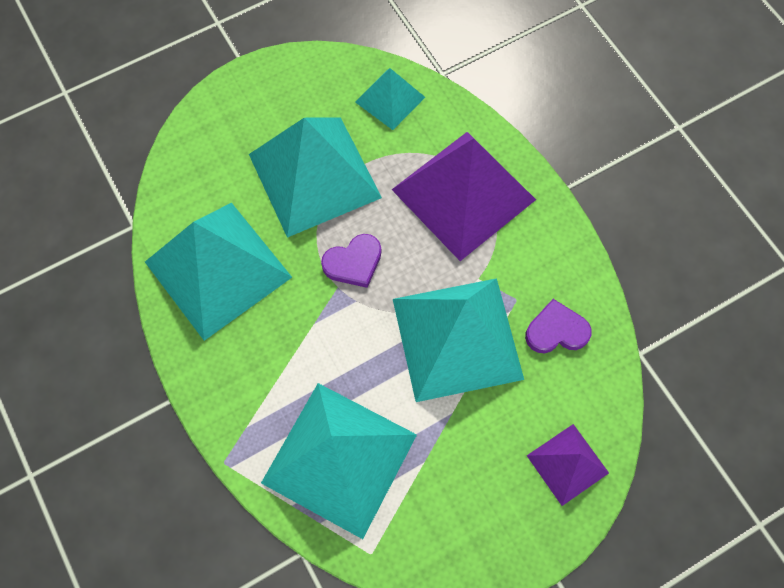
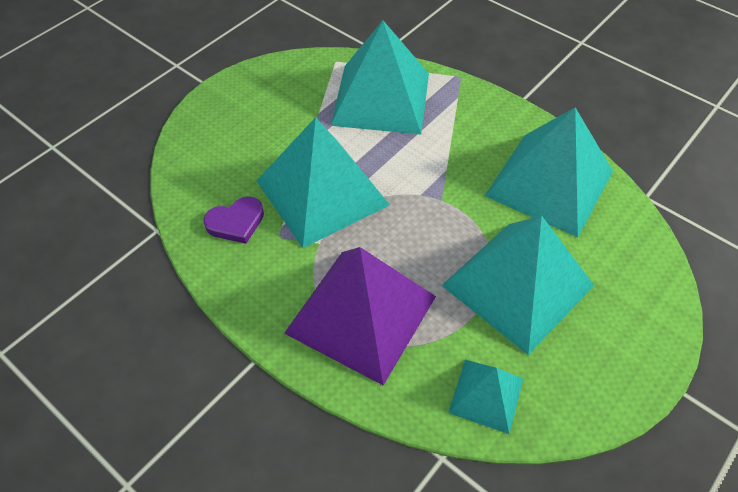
camera: 160 degrees right, 15 degrees down
(353, 263) = (438, 222): purple heart -> none
(567, 464) = (208, 139): purple pyramid -> none

